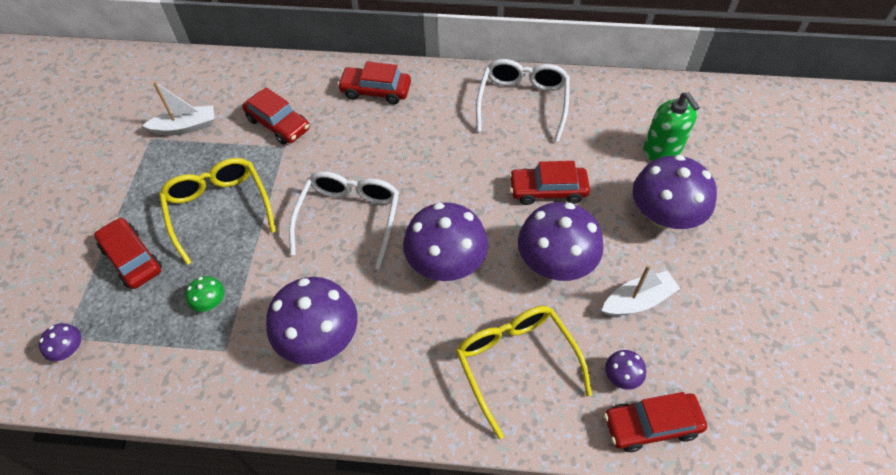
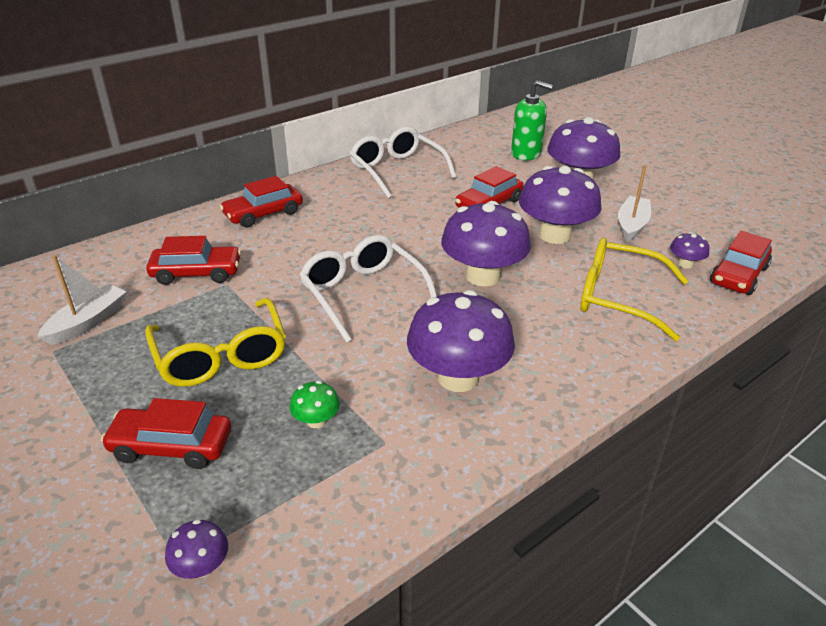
camera: 45 degrees left, 20 degrees down
(219, 209) = (221, 356): yellow glasses -> yellow glasses turned 135 degrees counterclockwise

